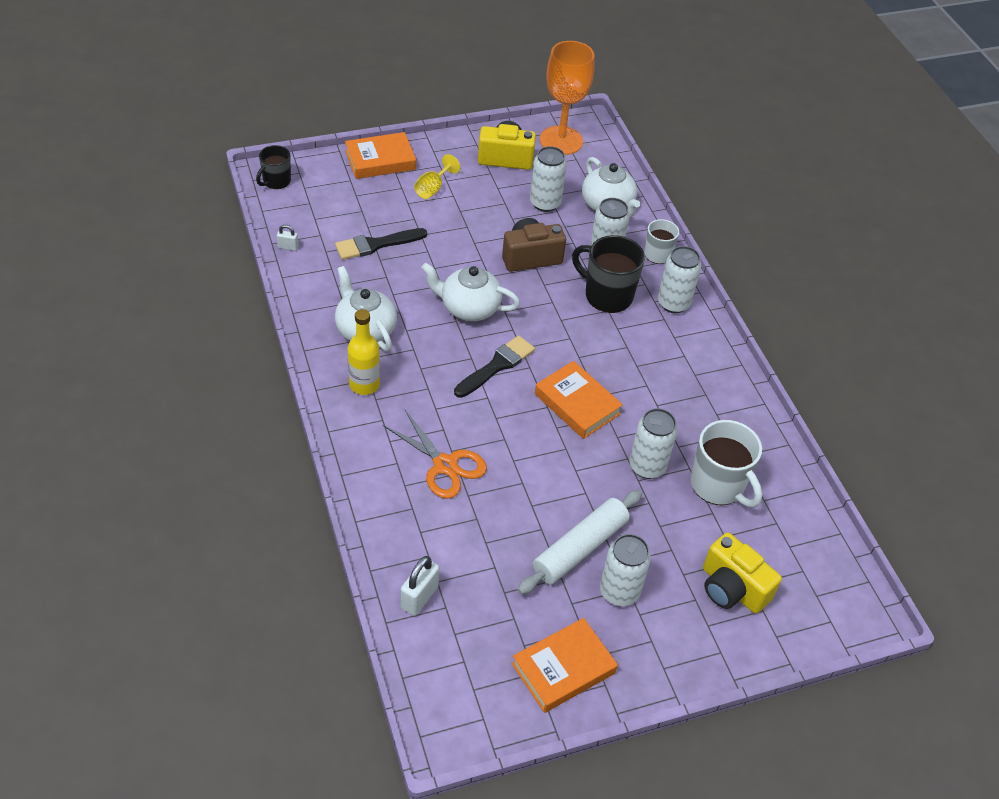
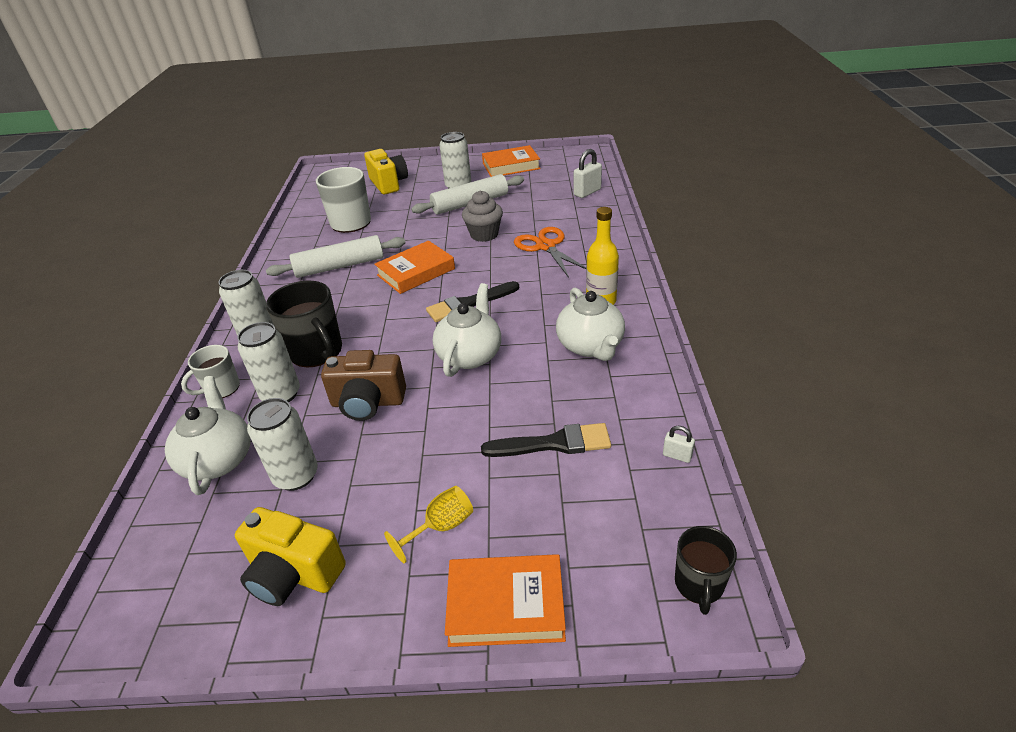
camera: 155 degrees left, 10 degrees down
(276, 181) = (699, 585): black mug -> black mug turned 135 degrees clockwise
(469, 308) = (470, 355): white teapot -> white teapot turned 105 degrees counterclockwise
(529, 479) = (484, 234): none -> grey cupcake
(561, 140) = (177, 599): orange goblet -> none
(577, 404) = (416, 272): orange book -> orange book turned 75 degrees clockwise
(647, 466) = (392, 234): white can -> none
(669, 403) = (340, 266): none -> white rolling pin

